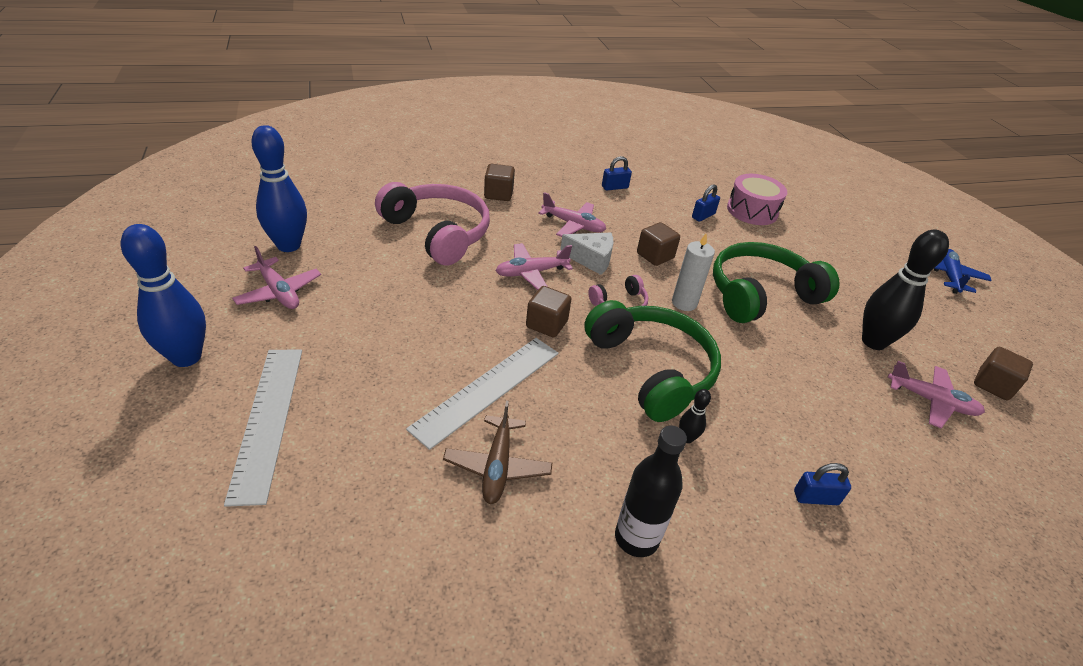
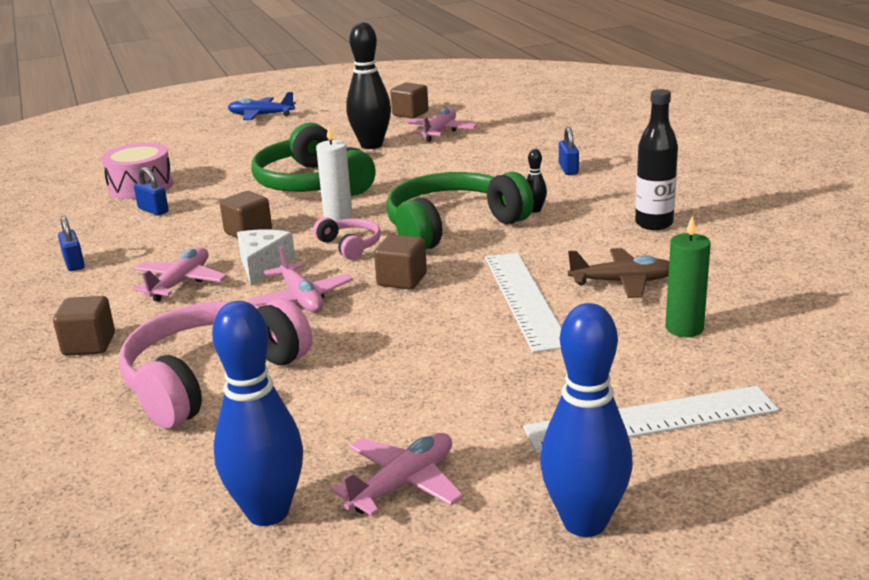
camera: 90 degrees left, 15 degrees down
(389, 486) = (684, 328): none -> green candle
(487, 389) = (524, 299): white ruler -> white ruler turned 45 degrees clockwise

